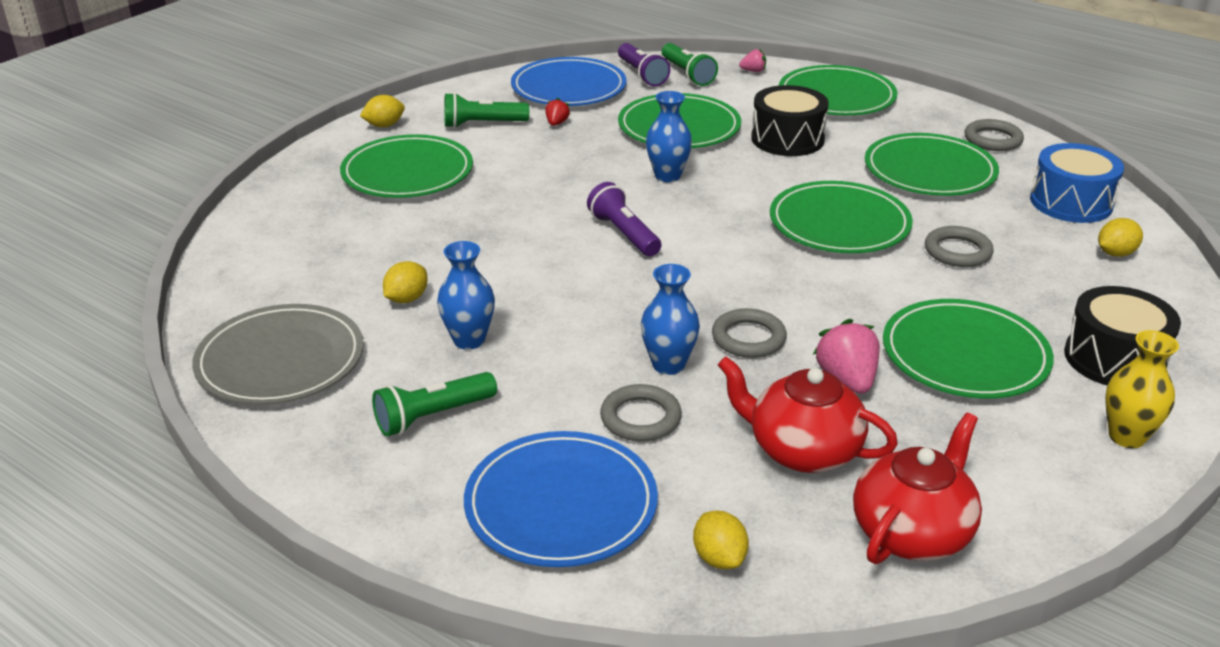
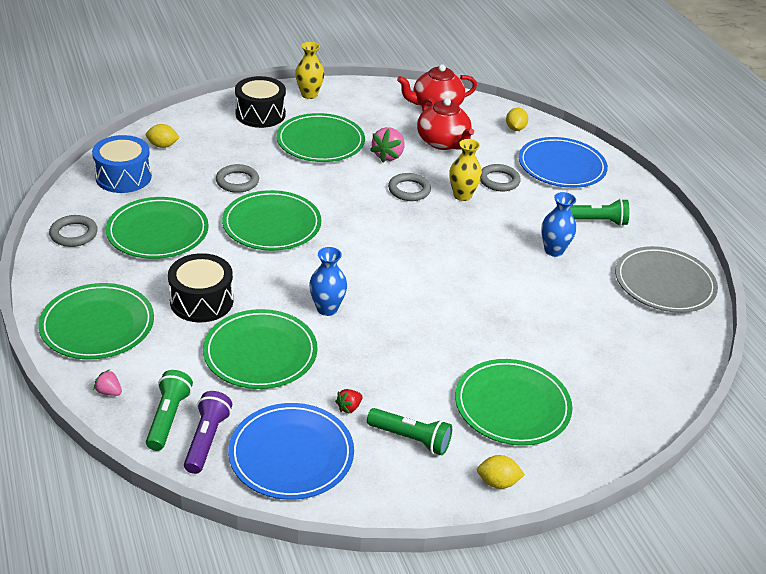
camera: 150 degrees left, 5 degrees up
(407, 299) = (574, 291): yellow lemon -> none
(624, 234) = (407, 276): purple flashlight -> none
(668, 365) = (462, 195): blue vase -> yellow vase

